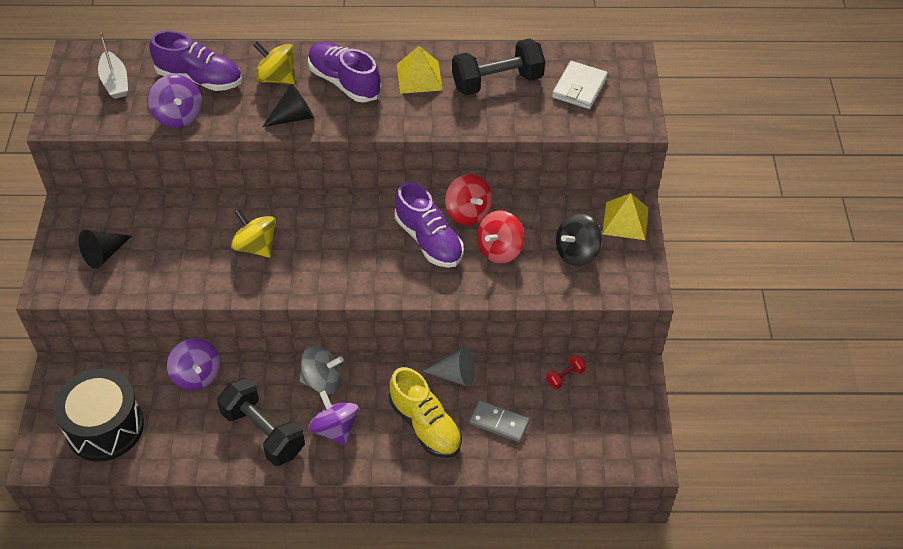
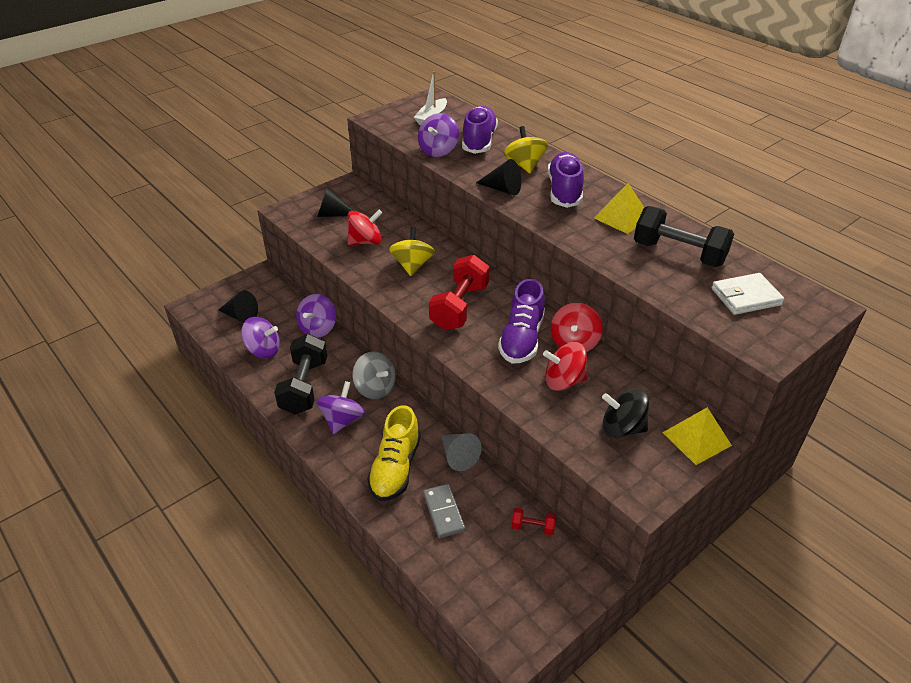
camera: 50 degrees right, 10 degrees down
(105, 427) = (240, 316): black drum -> black cone
(178, 436) = (263, 350): none -> purple spinning top
(180, 257) = (365, 242): none -> red spinning top
(200, 79) = (479, 141): purple shoe -> purple shoe turned 150 degrees counterclockwise
(347, 252) = (459, 307): none -> red dumbbell

